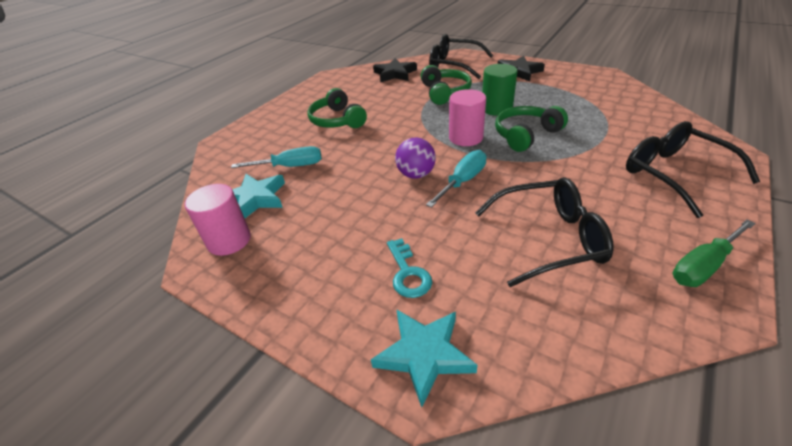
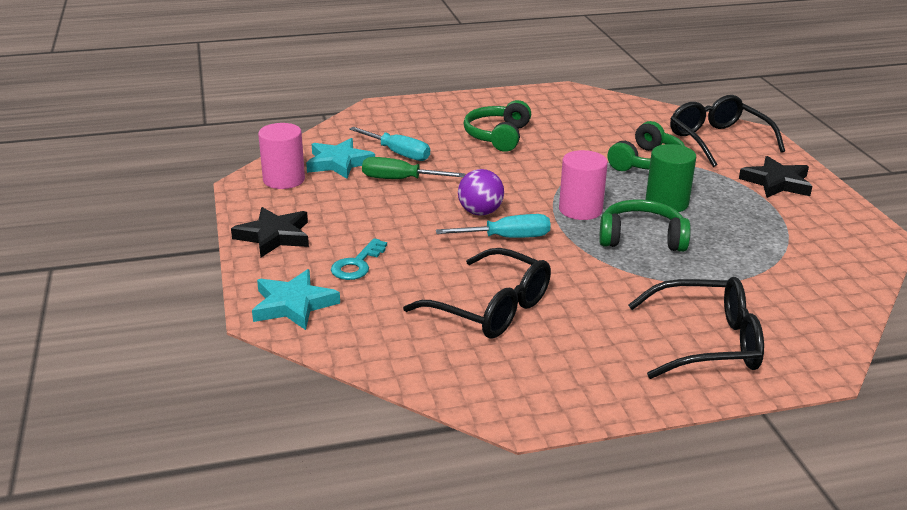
camera: 40 degrees right, 10 degrees down
(395, 74) = (635, 119): black star -> black star (274, 236)
(674, 174) = (707, 342): black glasses -> black glasses turned 75 degrees clockwise
(703, 265) = (569, 394): green screwdriver -> green screwdriver (400, 180)

